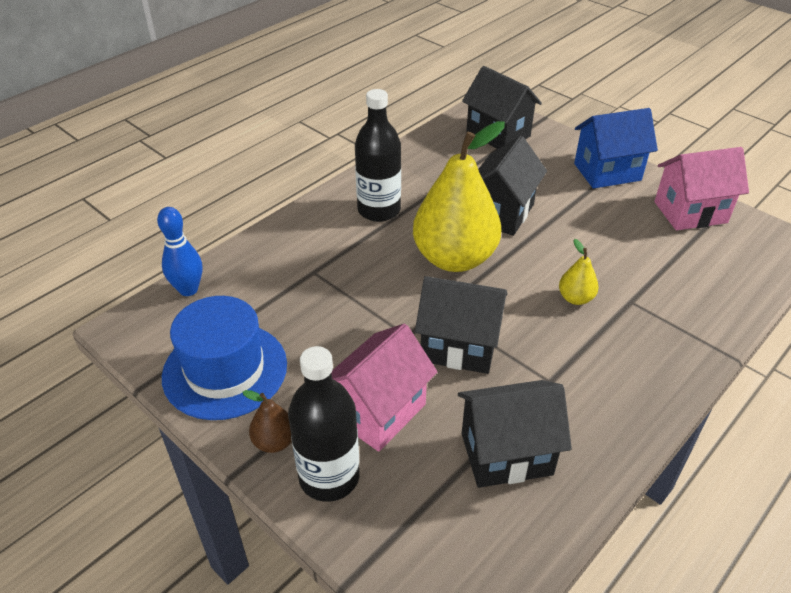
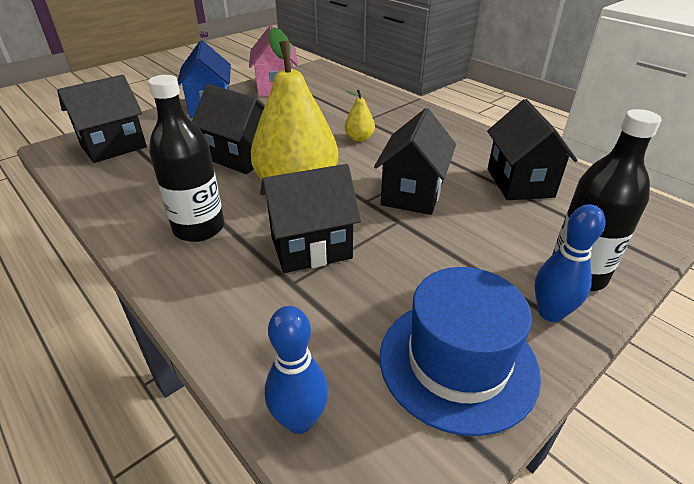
camera: 85 degrees left, 5 degrees down
(274, 441) = (550, 313): brown pear -> blue bowling pin
(358, 277) = (311, 247): none -> black house
(379, 411) = (494, 241): pink house -> none

